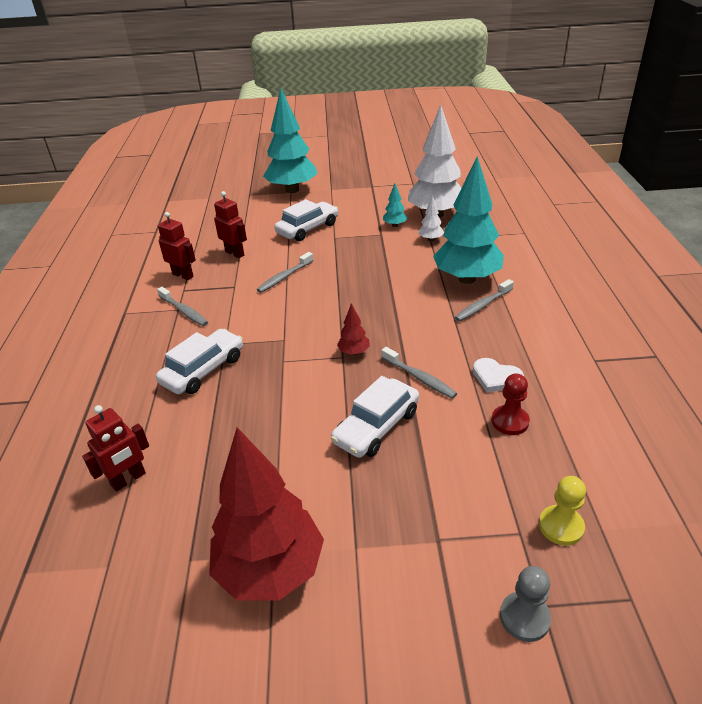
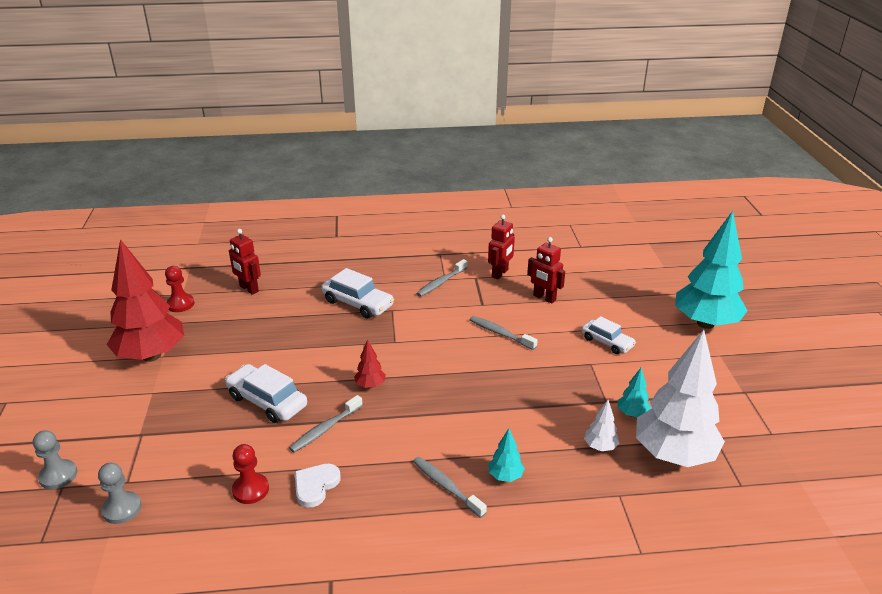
camera: 85 degrees right, 5 degrees down
(139, 561) = (180, 304): none -> red pawn
(235, 253) = (544, 298): red robot -> red robot turned 90 degrees clockwise
(308, 229) = (607, 342): white car -> white car, size x0.66
(466, 279) = (505, 476): turquoise tree -> turquoise tree, size x0.41
(561, 526) = (122, 509): yellow pawn -> grey pawn

